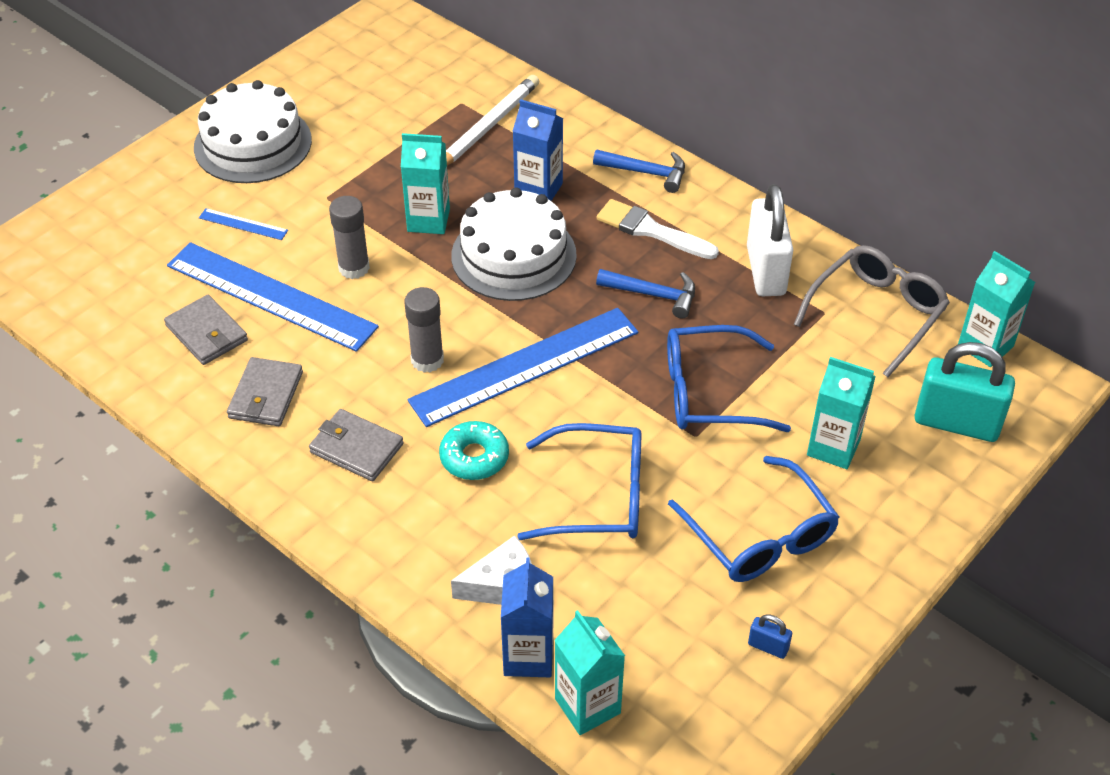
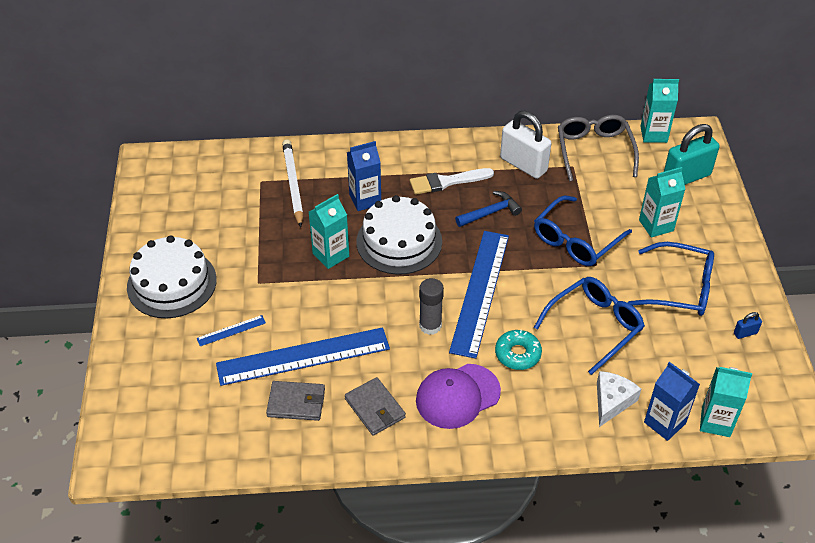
camera: 45 degrees left, 0 degrees up
(354, 268) = (326, 308): grey glue stick -> none
(356, 448) = (457, 396): grey wallet -> purple cap
(646, 173) = (406, 154): blue hammer -> none

